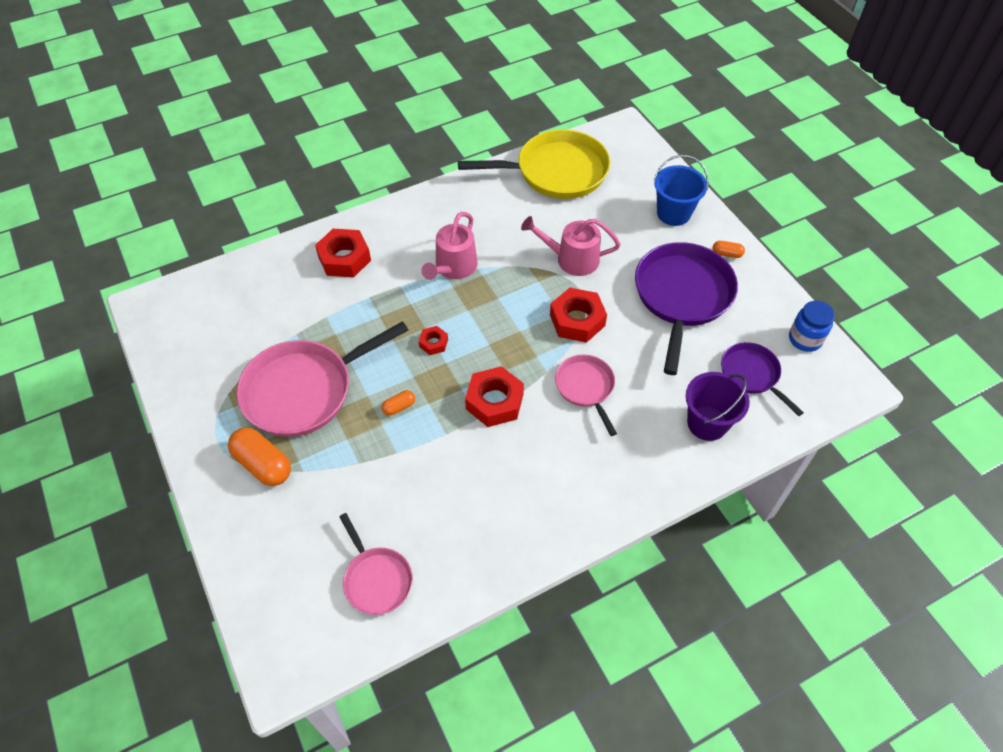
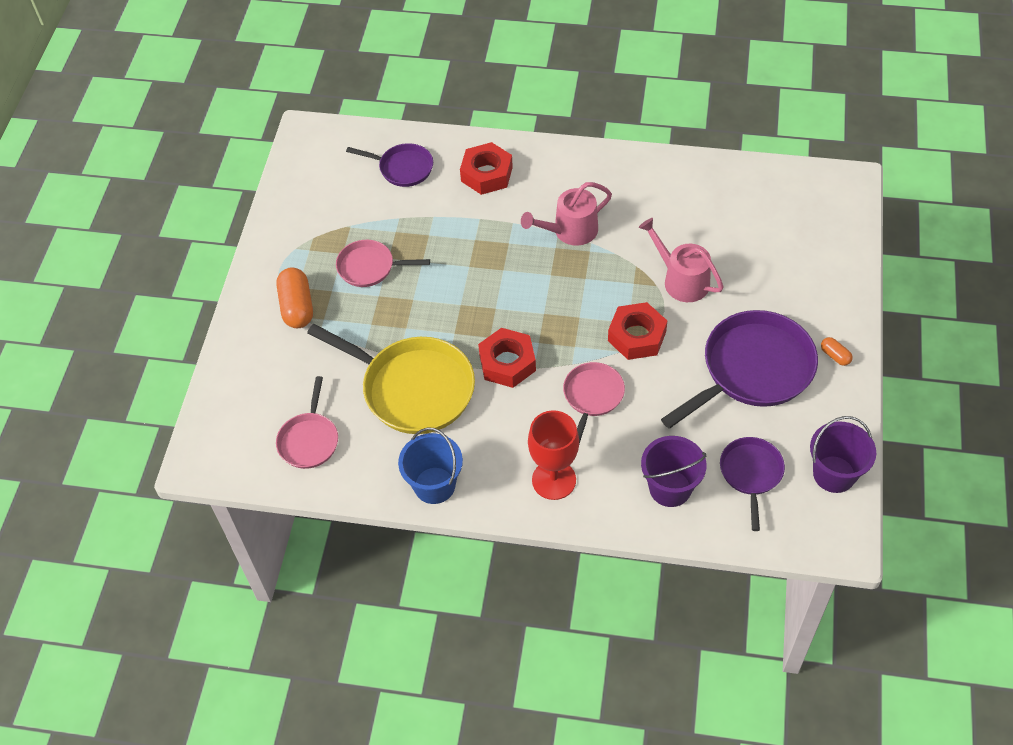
camera: 40 degrees right, 0 degrees up
(264, 291) = (403, 168): none -> purple pan
(304, 390) = (369, 267): pink pan -> pink pan, size x0.55
(399, 407) = (429, 322): orange capsule -> none
(433, 343) = (499, 286): red nut -> none
(556, 172) = (741, 191): yellow pan -> yellow pan (412, 388)
(616, 474) = (554, 480): none -> red goblet
(673, 213) = (819, 290): blue bucket -> blue bucket (434, 485)
(805, 339) = (834, 474): blue jar -> purple bucket

